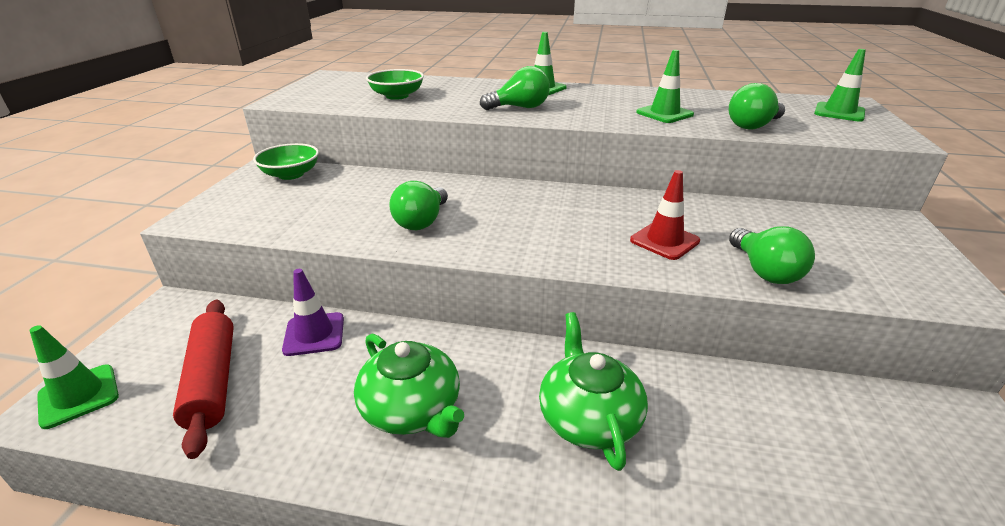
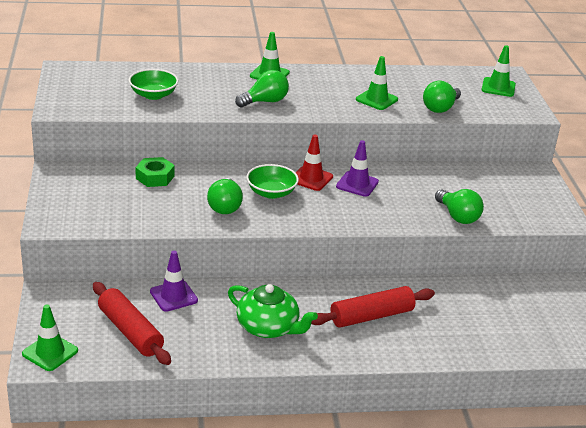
camera: 20 degrees left, 0 degrees up
(291, 174) = (86, 175): green bowl -> green bowl (271, 193)
(365, 182) = (155, 177): none -> green nut
(588, 417) = (371, 316): green teapot -> red rolling pin
(616, 213) = (357, 184): none -> purple traffic cone
(664, 241) = (394, 202): red traffic cone -> red traffic cone (311, 178)

